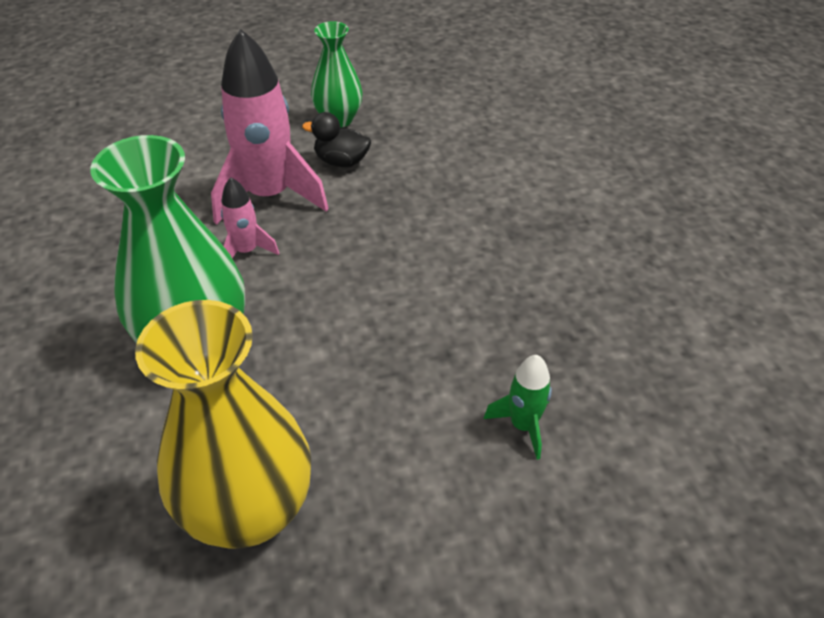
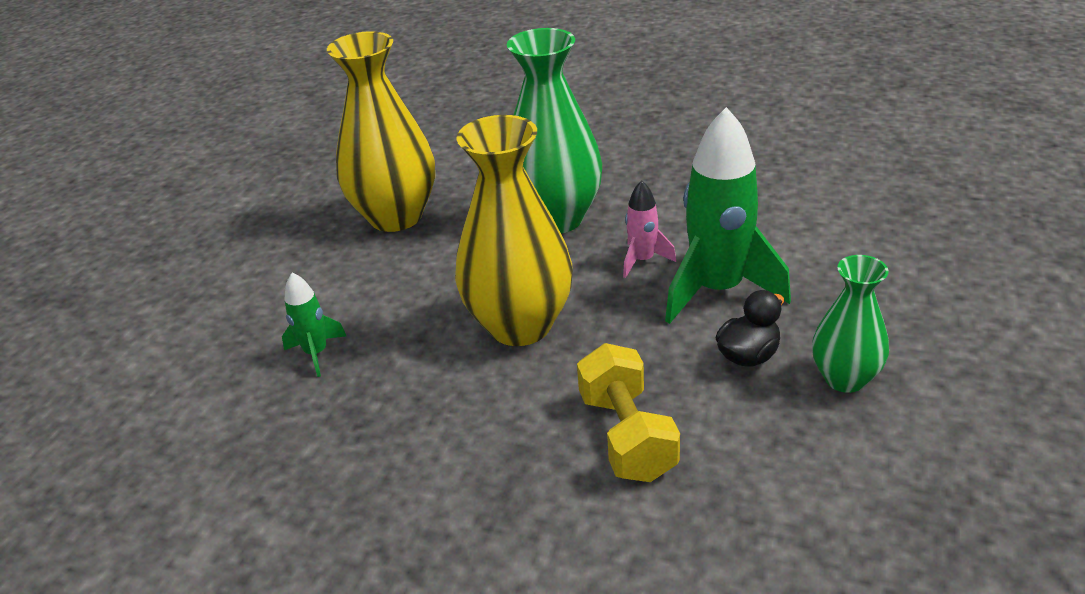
camera: 125 degrees right, 10 degrees down
(269, 196) = (717, 290): pink rocket -> green rocket
(385, 293) = (520, 325): none -> yellow vase
(461, 190) = (627, 436): none -> yellow dumbbell

